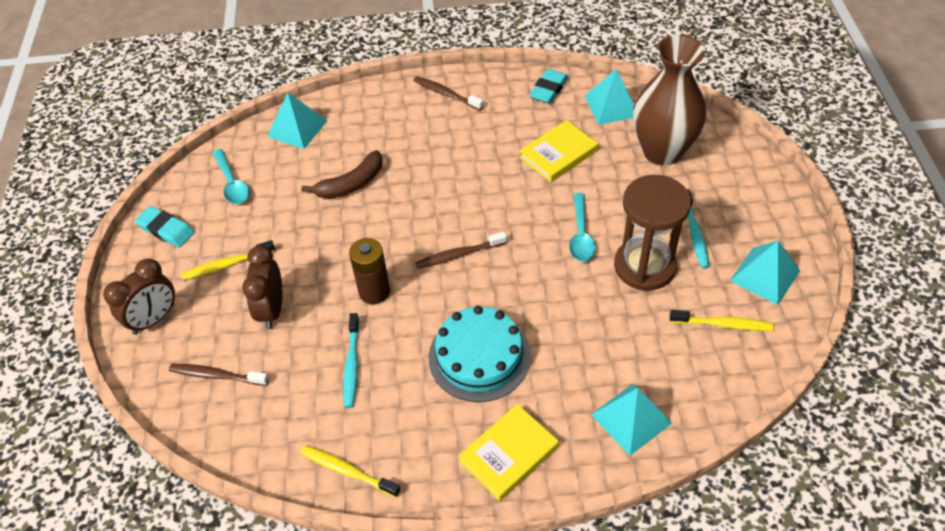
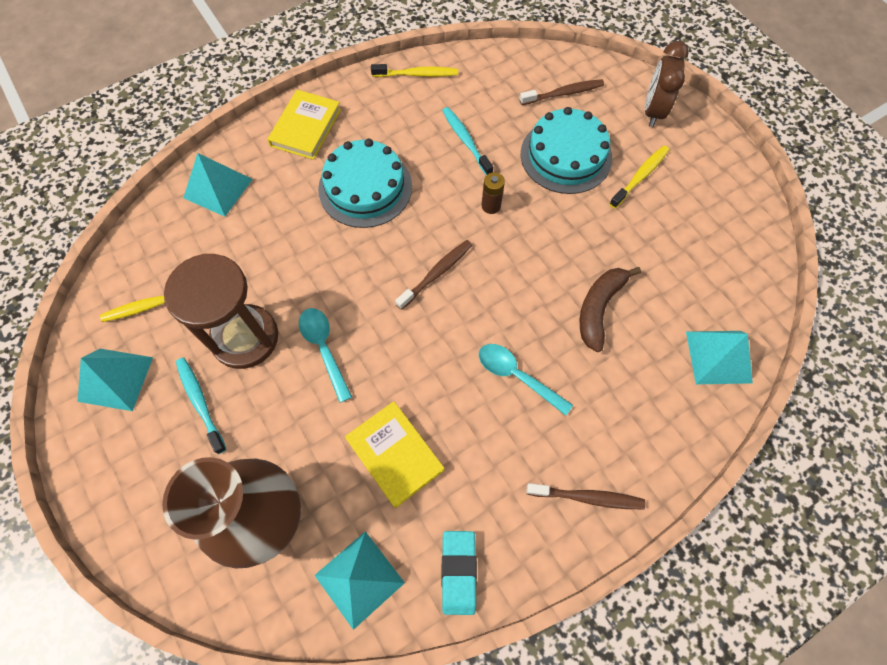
camera: 150 degrees right, 15 degrees up
(166, 230) = (727, 185): turquoise eraser -> none
(231, 183) = (718, 257): turquoise spoon -> turquoise spoon (517, 376)
(272, 310) = (566, 155): brown clock -> turquoise cake
(374, 291) = (491, 206): brown battery -> brown battery, size x0.63
(558, 154) = (395, 454): yellow book -> yellow book turned 60 degrees counterclockwise

